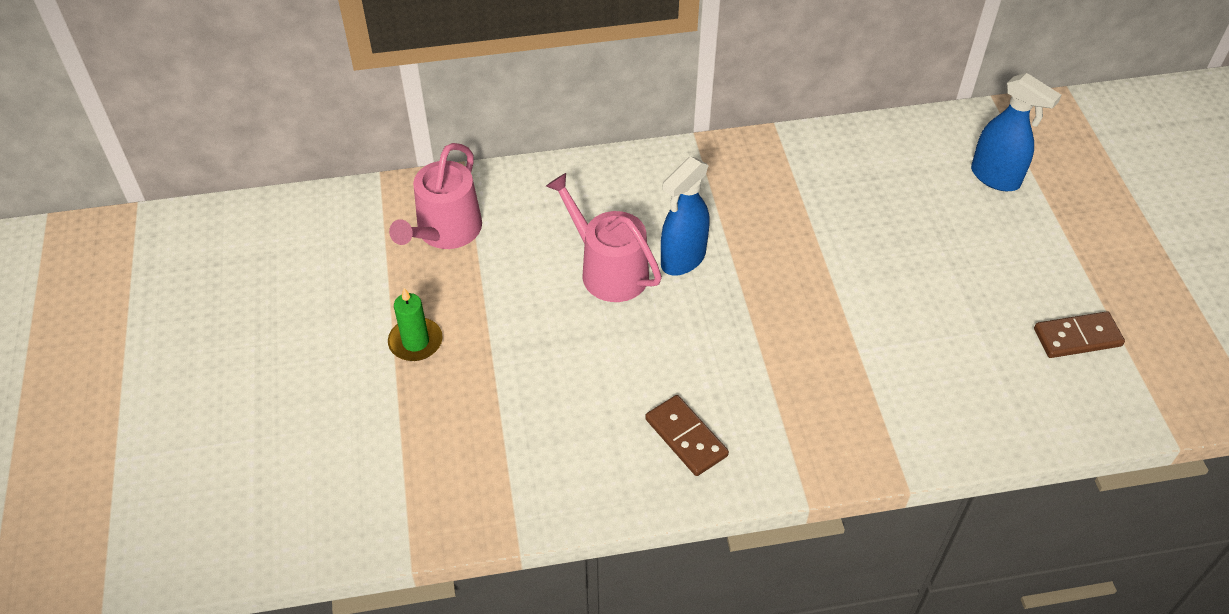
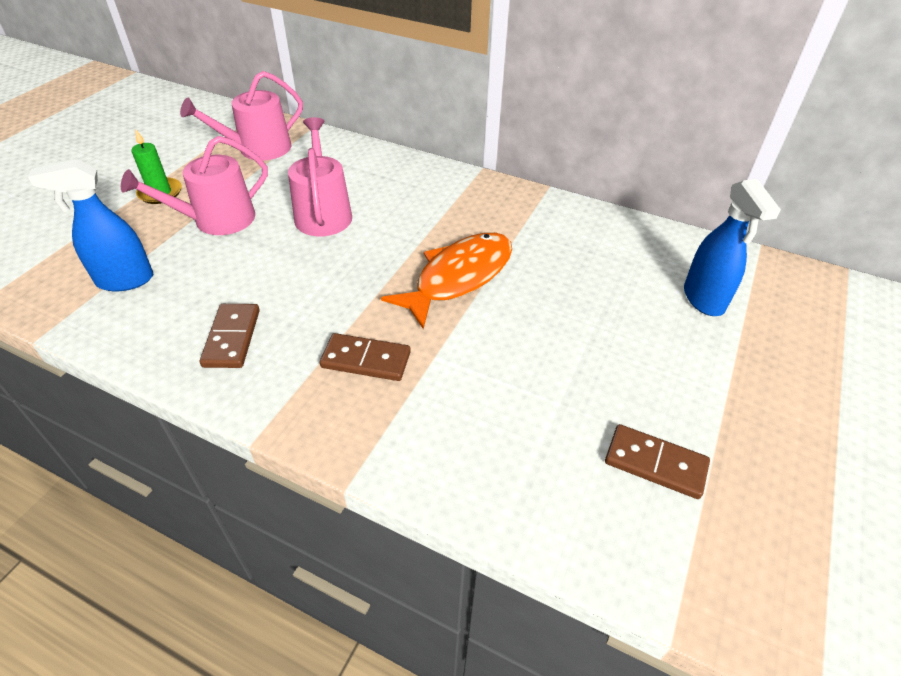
camera: 35 degrees right, 5 degrees down
(517, 337) = (217, 220): none -> pink watering can
(682, 259) = (380, 231): blue spray bottle -> blue spray bottle (124, 280)
(799, 267) = (458, 277): none -> orange fish
(812, 386) = (366, 360): none -> brown domino

